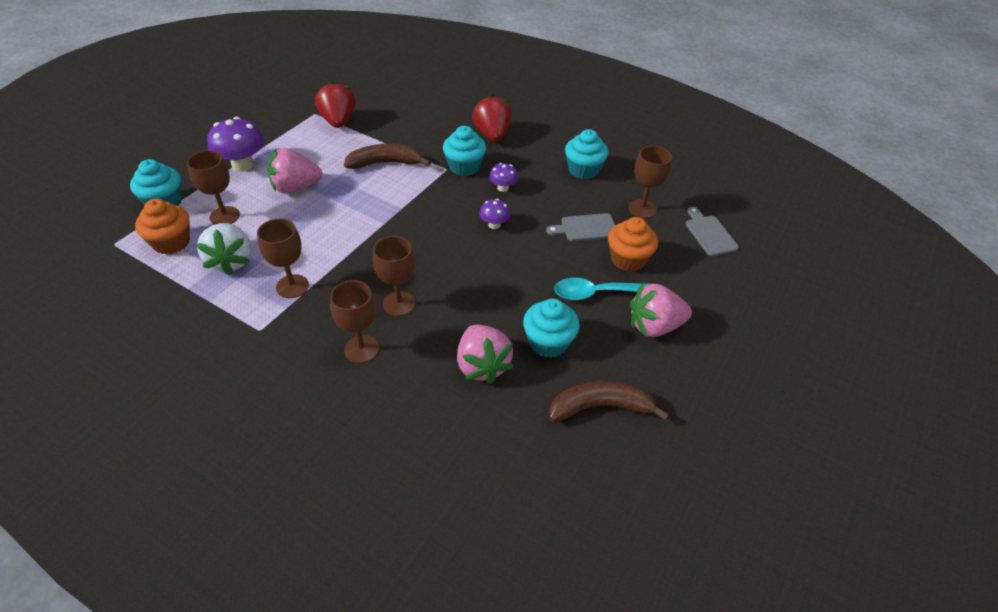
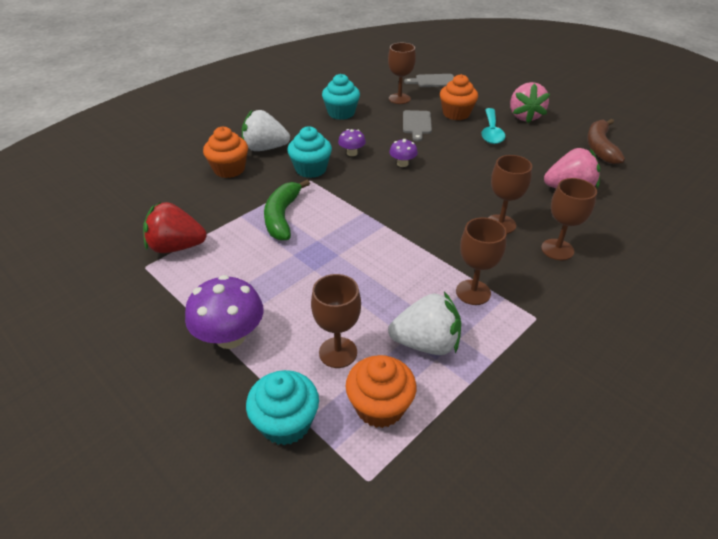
camera: 75 degrees left, 5 degrees down
(295, 187) = (301, 287): pink strawberry -> none
(385, 163) = (282, 216): brown banana -> green banana
(450, 122) = (229, 169): none -> orange cupcake
(492, 135) = (265, 148): red strawberry -> white strawberry
(548, 342) = (542, 158): turquoise cupcake -> none

